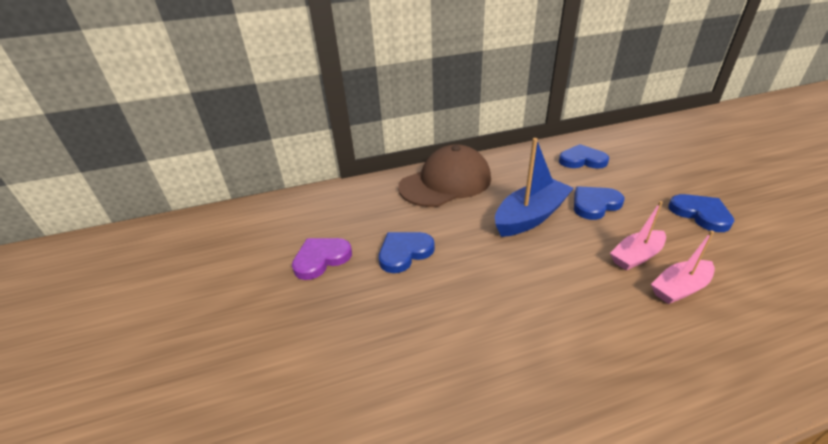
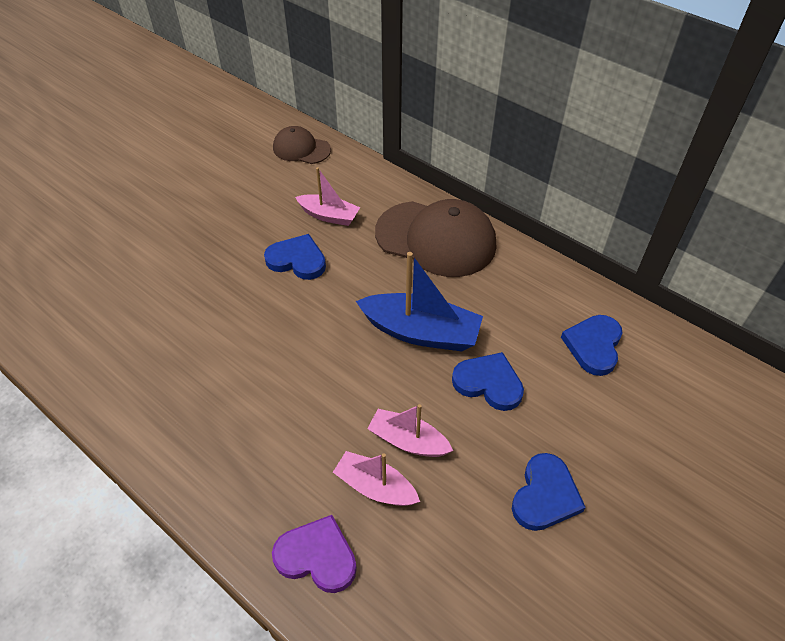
camera: 55 degrees right, 15 degrees up
(280, 210) = (301, 149): none -> brown cap
(321, 259) = (255, 212): purple heart -> purple heart (317, 556)
(372, 220) = (329, 216): none -> pink boat
(582, 160) = (593, 346): blue heart -> blue heart turned 135 degrees counterclockwise

